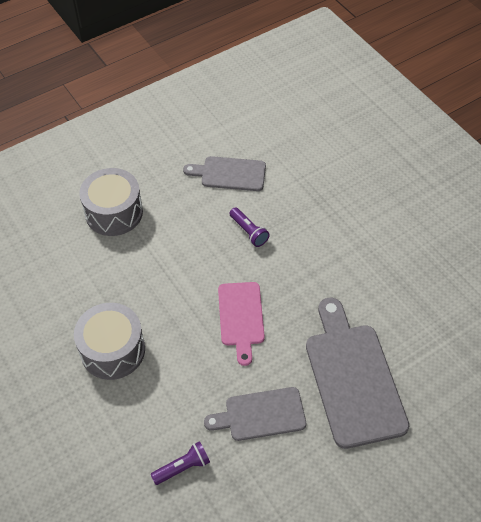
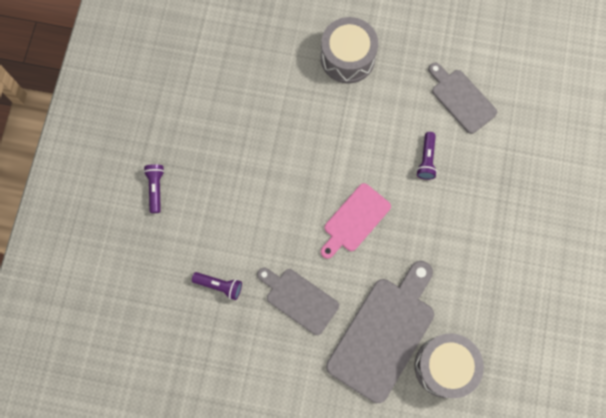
camera: 45 degrees right, 20 degrees up
(43, 441) = (156, 188): none -> purple flashlight
(113, 350) = (250, 165): grey drum -> grey drum (444, 366)

